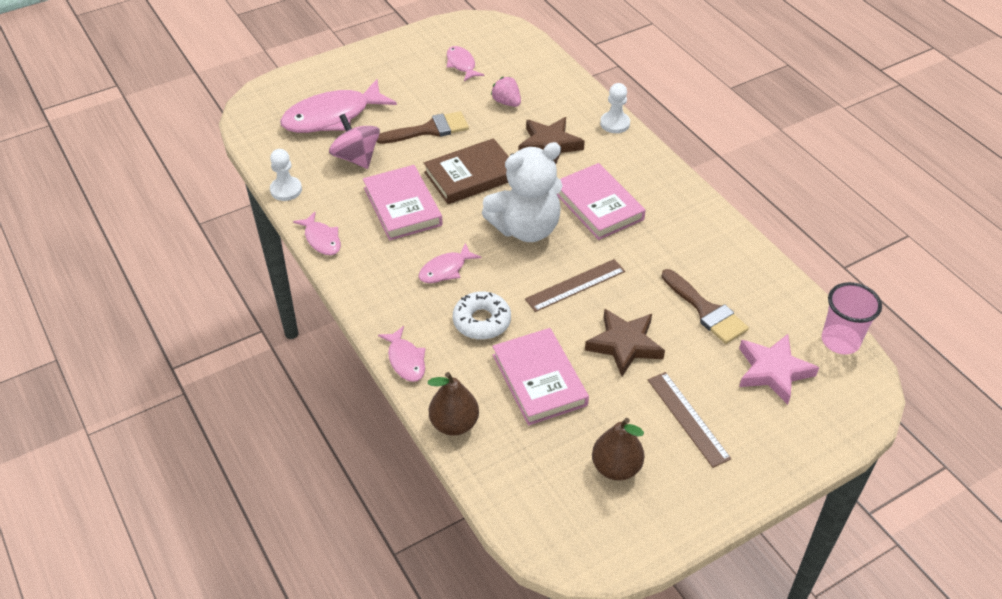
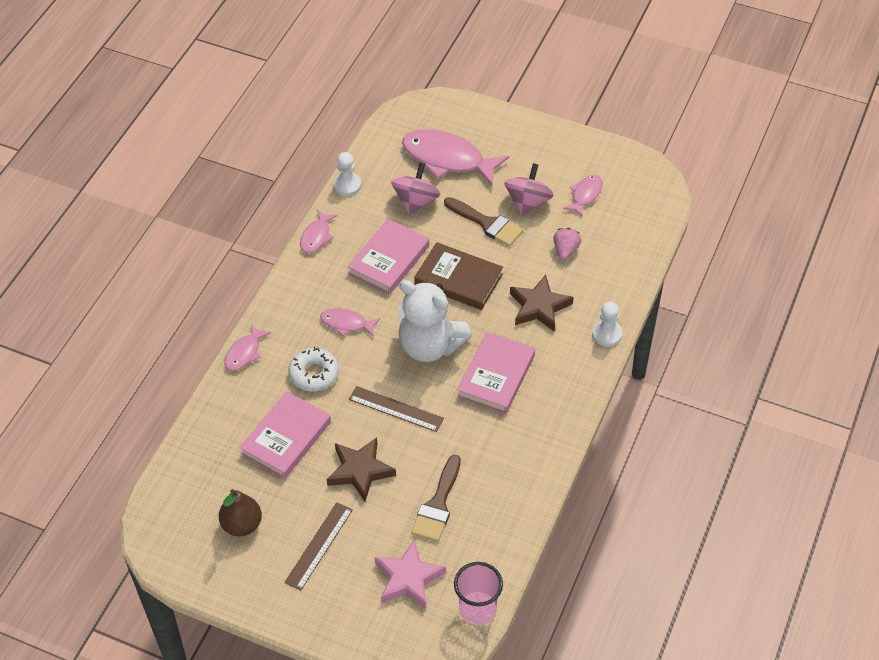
camera: 55 degrees right, 5 degrees up
(433, 97) = (528, 202): none -> pink spinning top
(454, 424) = (210, 412): brown pear -> none

